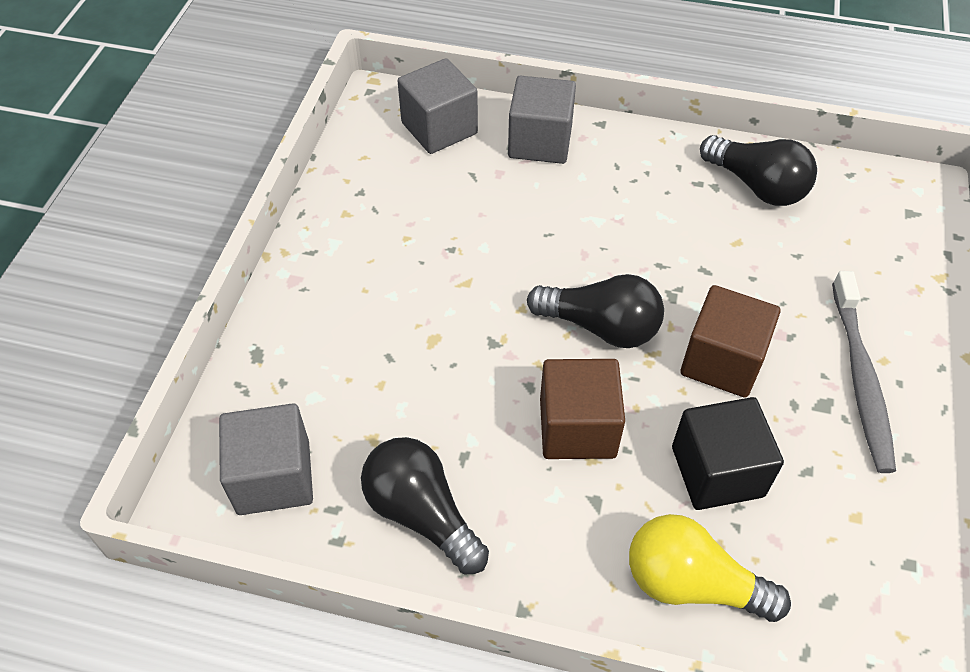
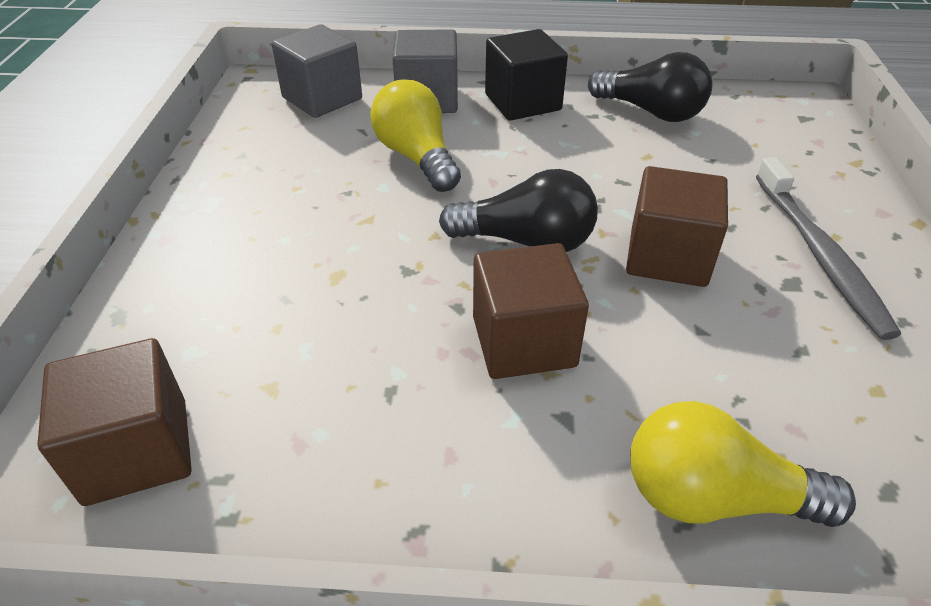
camera: 10 degrees left, 10 degrees down
(273, 477) = (137, 451): grey cube -> brown cube
(422, 514) = (343, 466): black light bulb -> none
(519, 216) = (417, 157): none -> yellow light bulb
(717, 471) = (700, 365): black cube -> black cube (522, 102)

